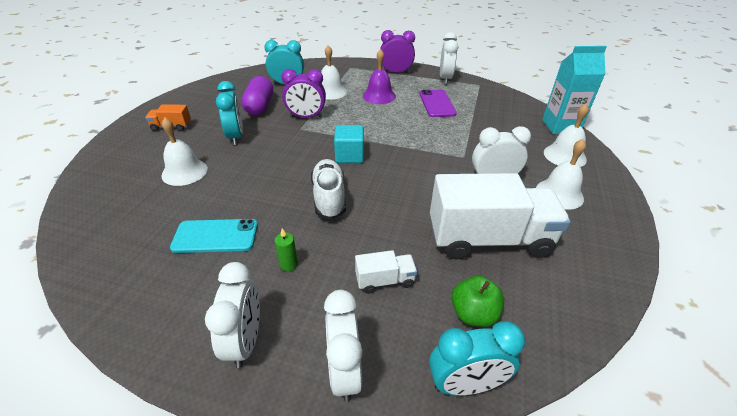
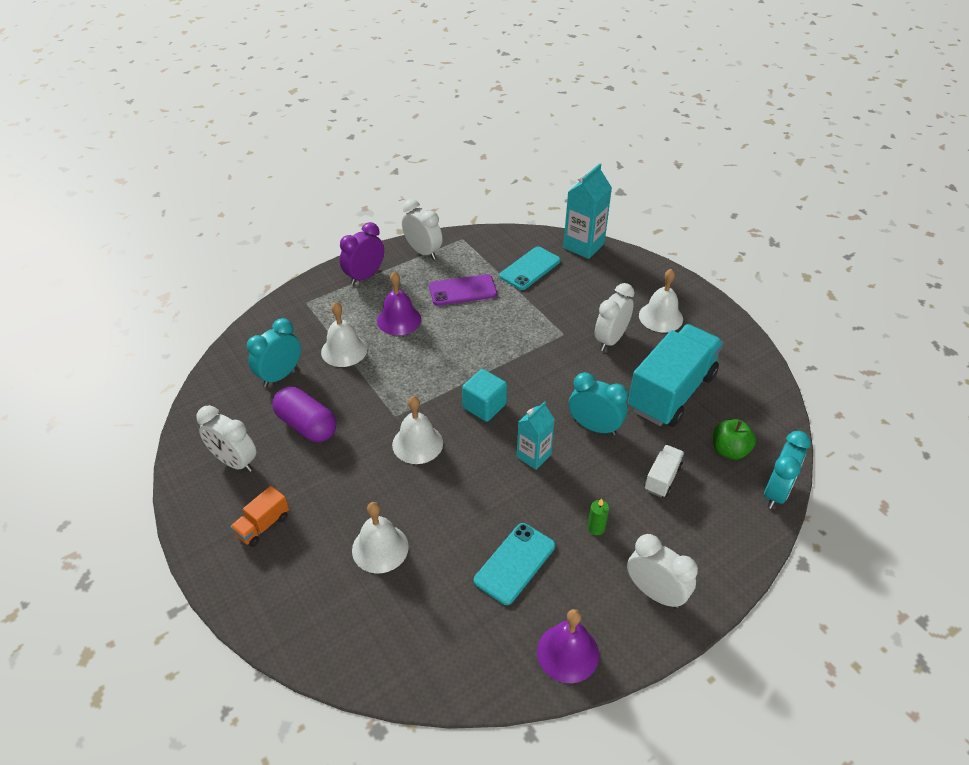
camera: 50 degrees left, 5 degrees up
(140, 310) = (568, 653): none -> purple bell
(236, 137) = (353, 476): turquoise clock -> turquoise clock (594, 427)
(306, 117) = (376, 399): purple clock -> none
(329, 197) = (533, 456): white shoe -> turquoise carton
(344, 371) = (723, 548): white clock -> white clock (234, 462)
(437, 103) = (462, 290): purple phone -> purple phone turned 45 degrees counterclockwise
(489, 239) = (671, 392): white truck -> turquoise truck
(499, 116) = (530, 268): none -> turquoise phone
(564, 155) = (622, 276): white bell -> white bell (417, 443)

